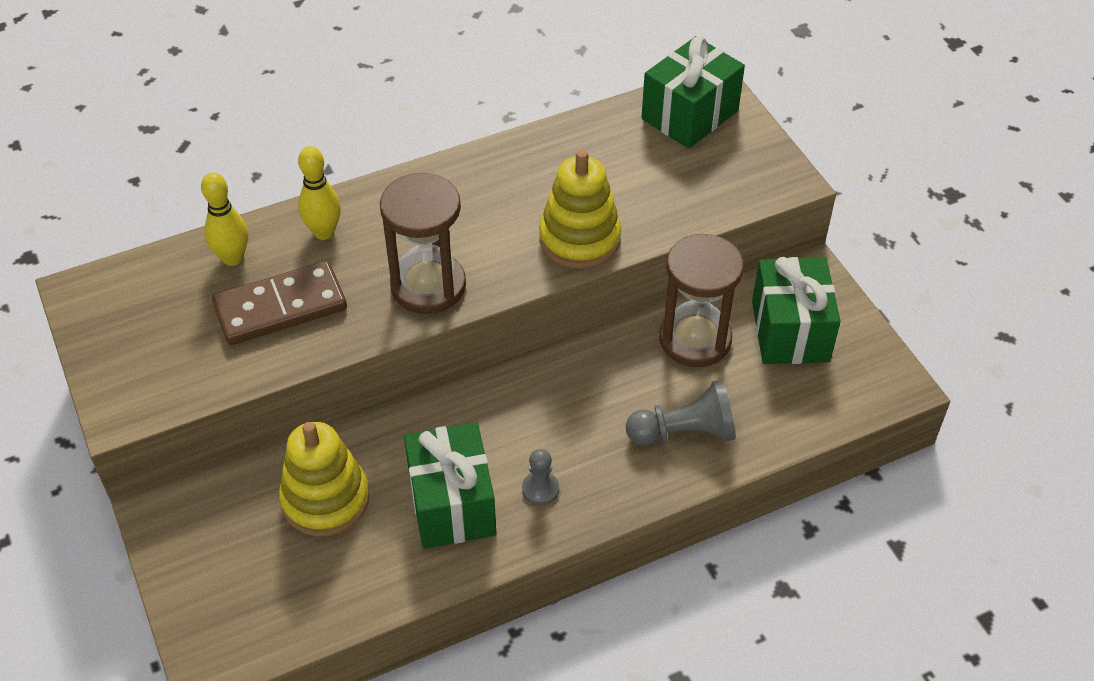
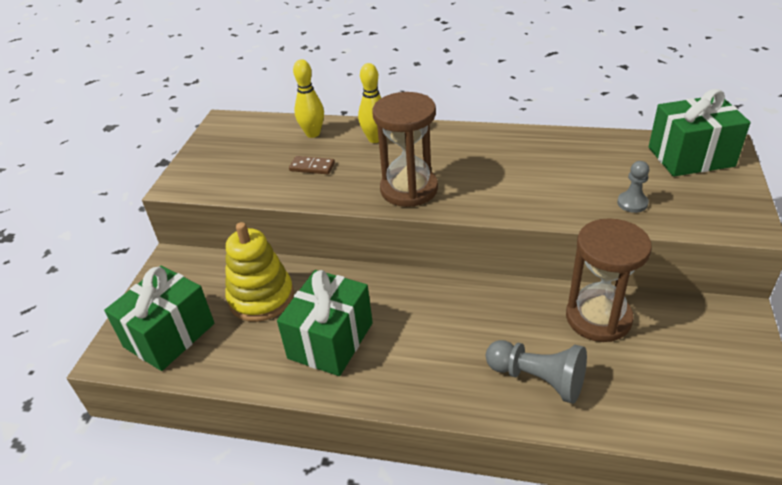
camera: 40 degrees right, 10 degrees down
(280, 307) = (312, 167): brown domino -> brown domino, size x0.48
(540, 489) = (396, 362): grey pawn -> grey pawn (632, 203)
(579, 239) = (538, 201): yellow stacking toy -> none
(790, 331) = (688, 348): green gift -> green gift (169, 335)

